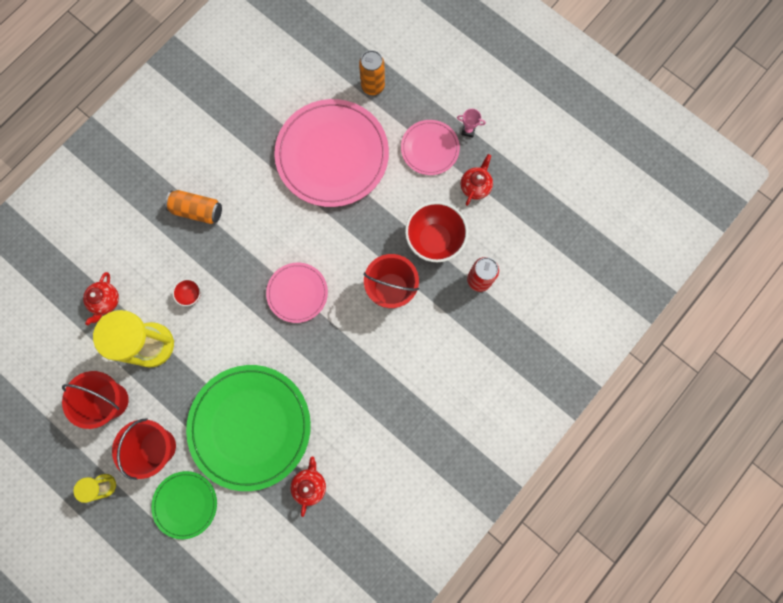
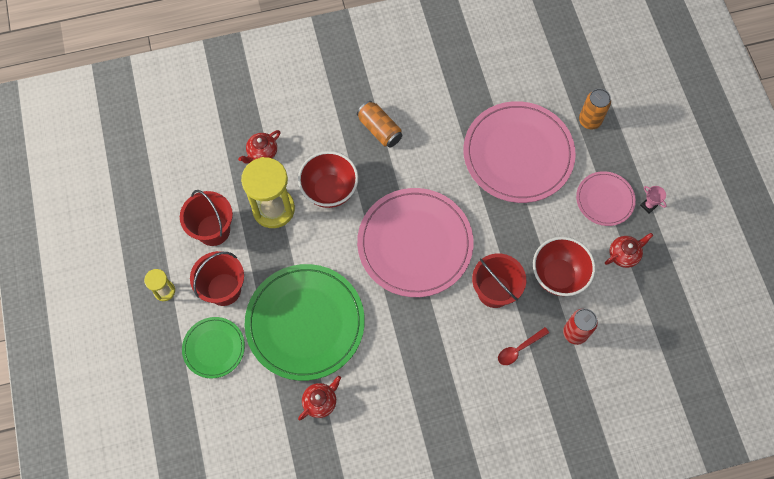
camera: 35 degrees right, 10 degrees down
(191, 295) = (329, 190): red bowl -> red bowl, size x2.23
(297, 293) = (415, 244): pink plate -> pink plate, size x1.93
(443, 324) = (519, 349): none -> red spoon

